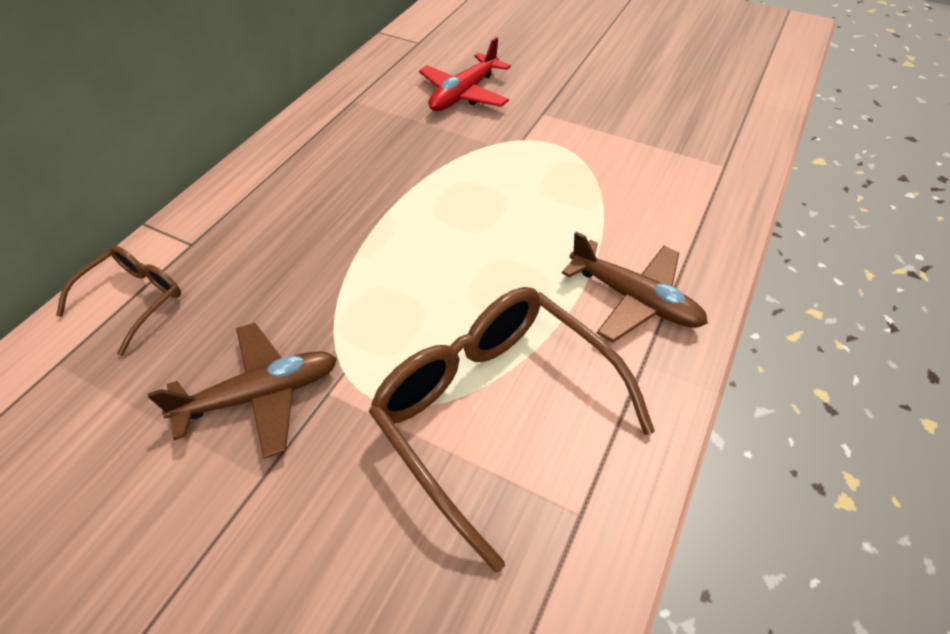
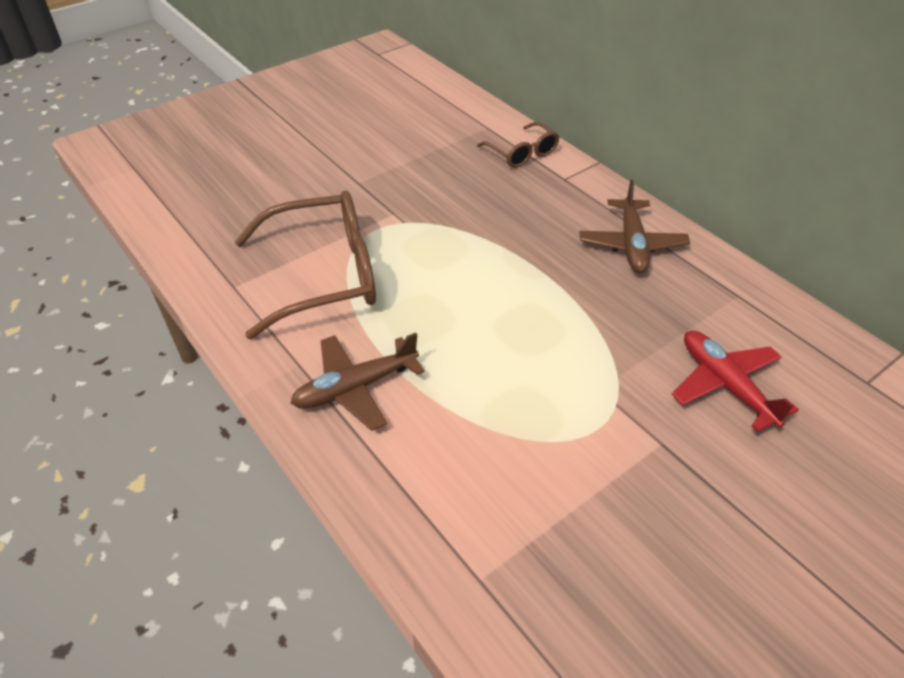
camera: 115 degrees right, 5 degrees down
(261, 394) = (412, 189): brown plane -> brown plane (632, 245)

